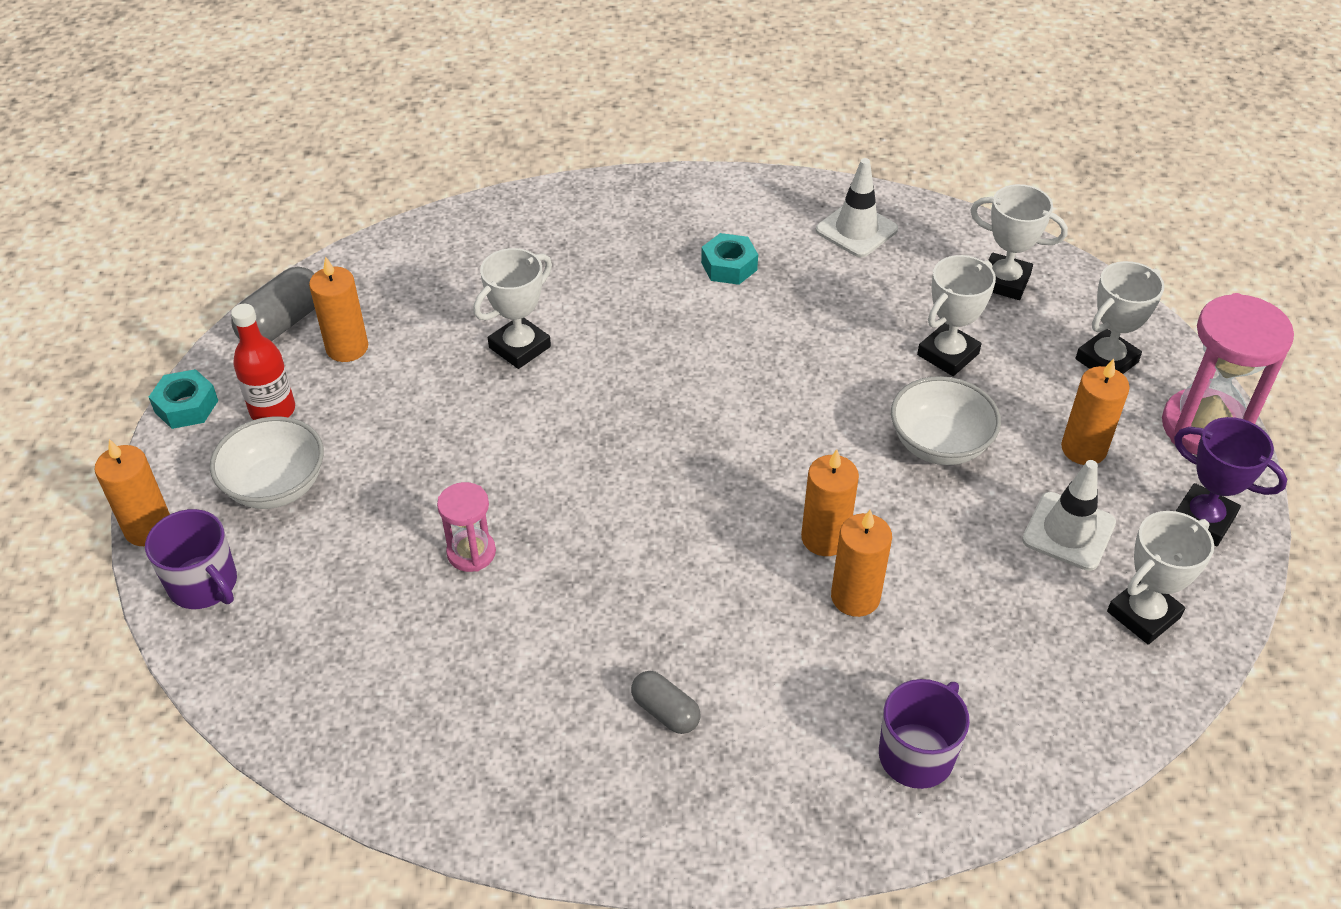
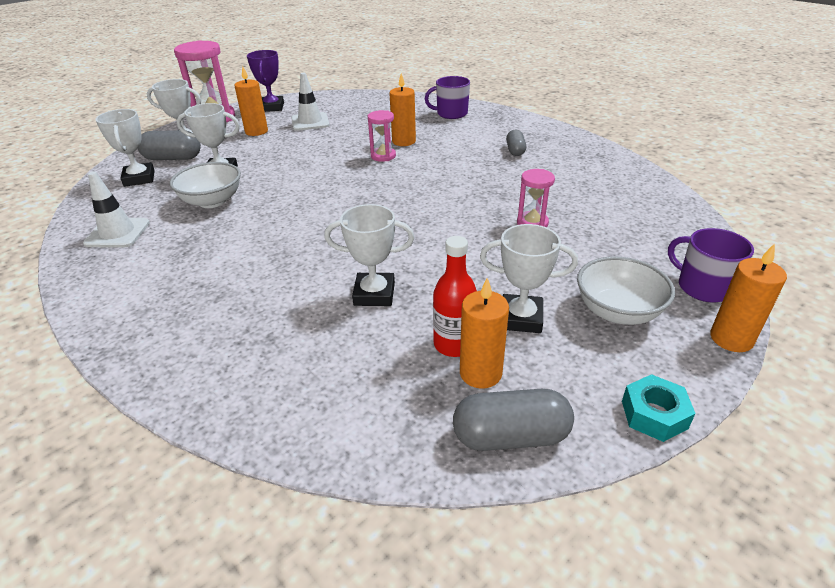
camera: 130 degrees left, 10 degrees down
(204, 584) = (703, 287): purple mug -> purple mug turned 45 degrees counterclockwise
(273, 410) = (581, 363): red bottle -> red bottle (454, 344)
(729, 266) = (200, 259): turquoise nut -> none
(825, 538) = (383, 156): orange candle -> pink hourglass
(939, 444) = (291, 155): white bowl -> white bowl (212, 201)
(1050, 328) = (173, 158): none -> grey capsule
(1143, 614) = (334, 104): white trophy -> white trophy (521, 318)

